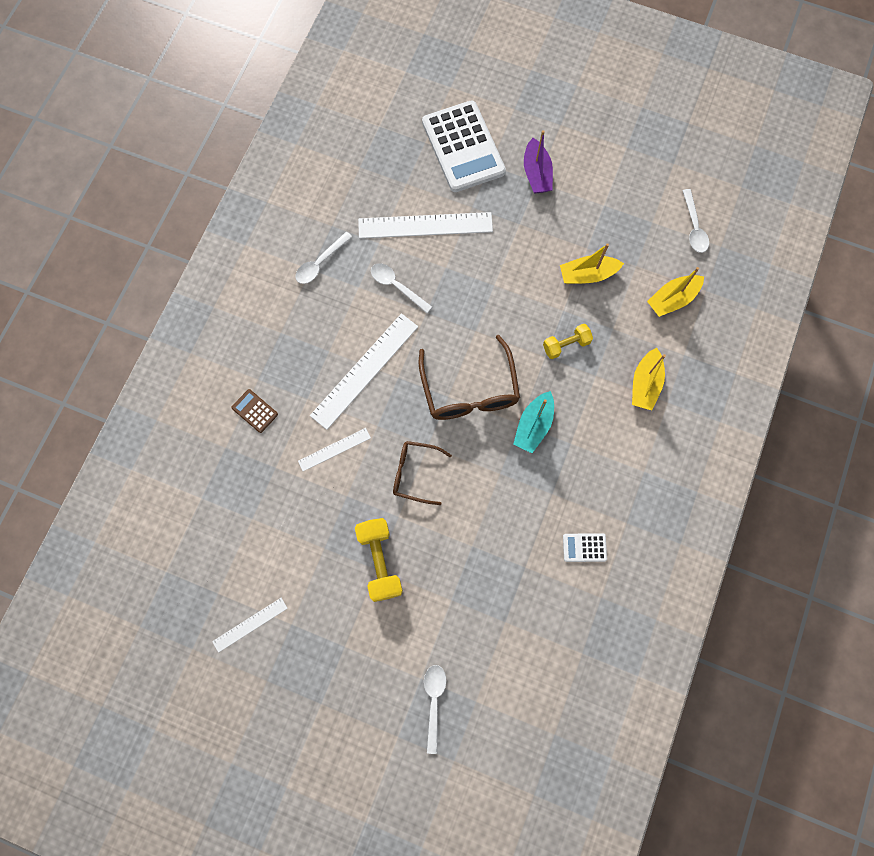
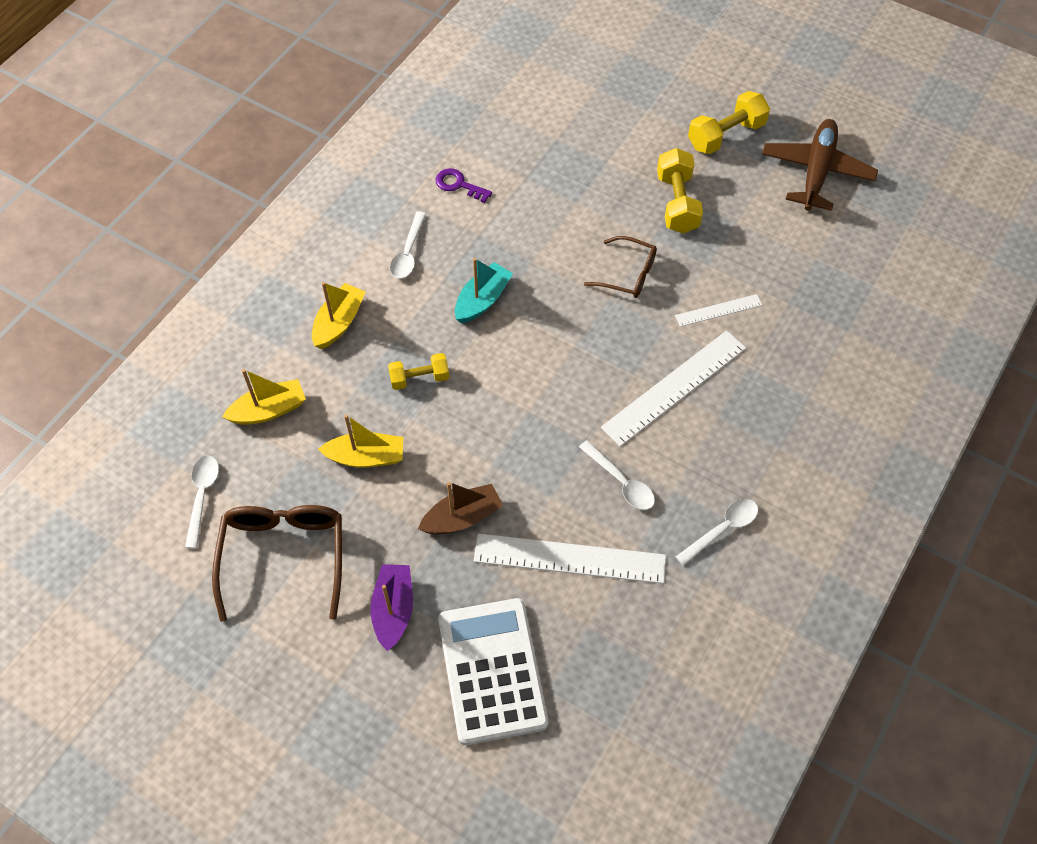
camera: 170 degrees left, 15 degrees down
(250, 625) = (816, 171): white ruler -> brown plane
(255, 411) = (813, 363): brown calculator -> none
(339, 657) = (726, 135): none -> yellow dumbbell
(434, 702) = (637, 93): white spoon -> white spoon (408, 252)
(469, 390) = (549, 347): brown glasses -> brown glasses (284, 556)
(506, 242) = (462, 517): none -> brown boat
(584, 547) = (458, 185): white calculator -> purple key

